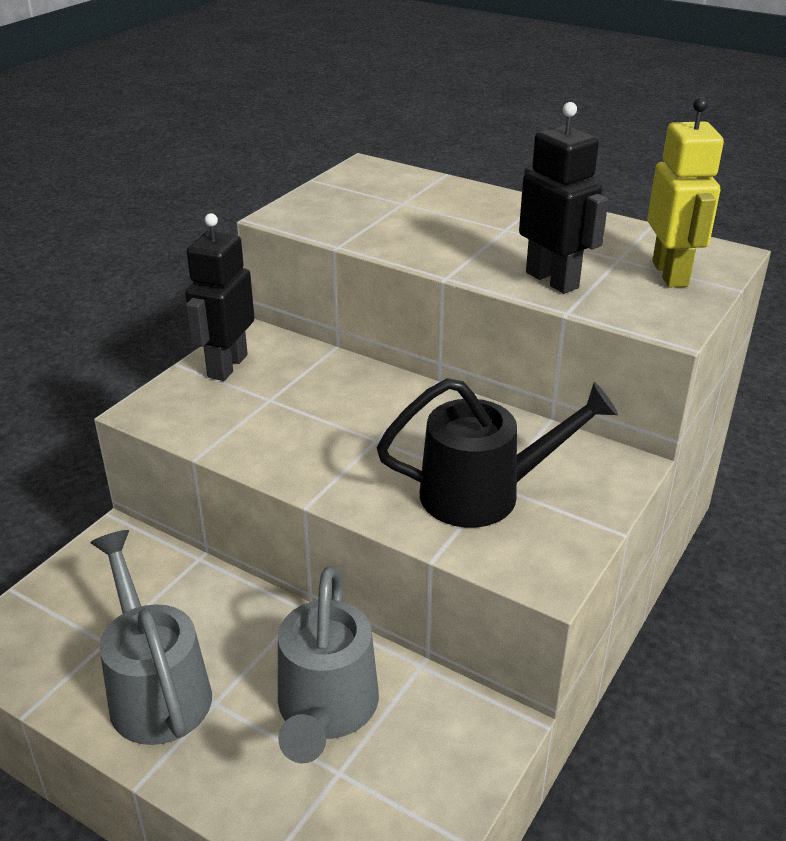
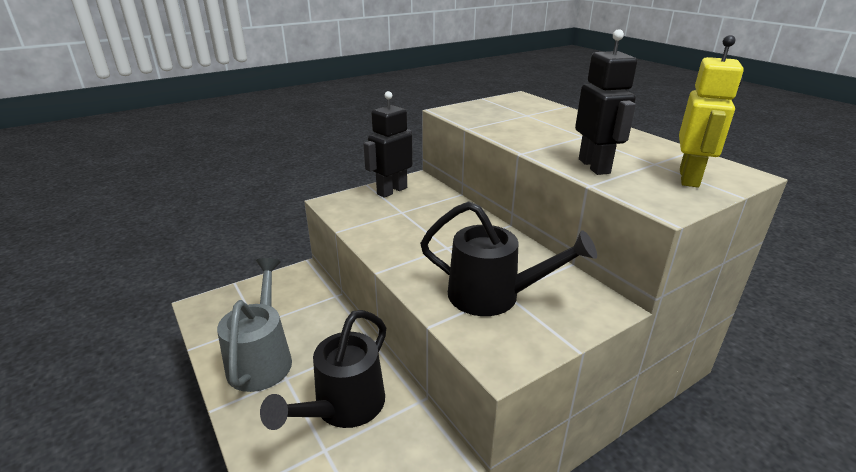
camera: 25 degrees right, 5 degrees down
(325, 712) = (342, 408): grey watering can -> black watering can

